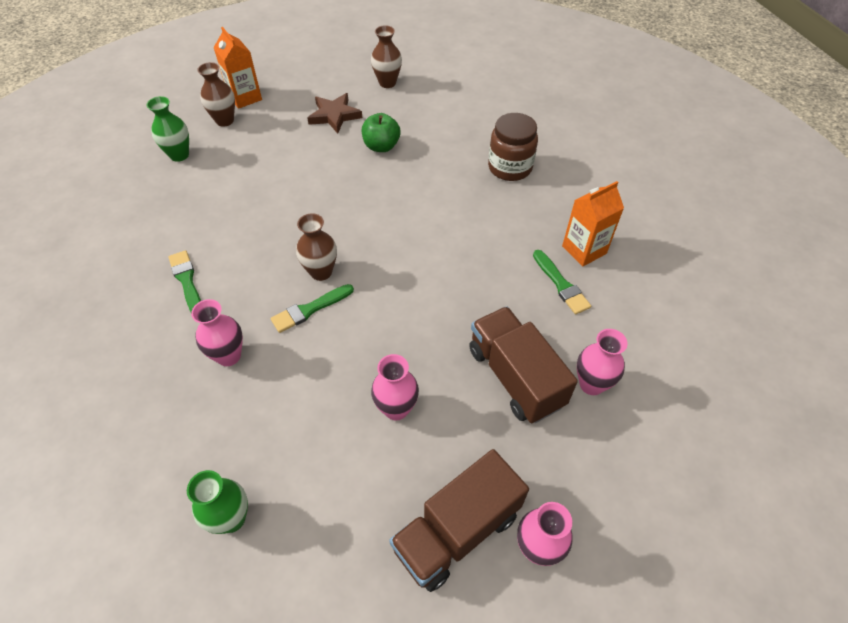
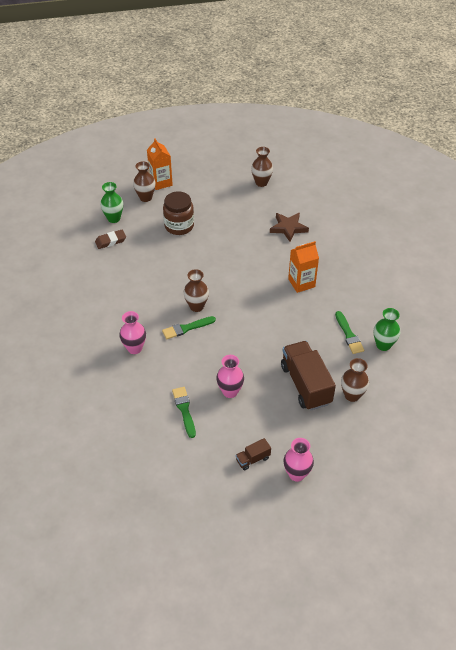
camera: 10 degrees right, 5 degrees down
(177, 188) = (110, 241): none -> brown eraser
(187, 281) = (113, 301): green brush -> green brush (184, 410)
(231, 518) = (128, 433): green vase -> green vase (383, 345)
(334, 115) = (220, 203): brown star -> brown star (288, 228)
(381, 146) = (249, 229): green apple -> none
(456, 531) = (253, 459): brown truck -> brown truck, size x0.46
(510, 167) = (334, 254): brown jar -> brown jar (179, 226)
(584, 250) = (370, 315): orange carton -> orange carton (301, 283)
(591, 384) = (352, 395): pink vase -> brown vase

